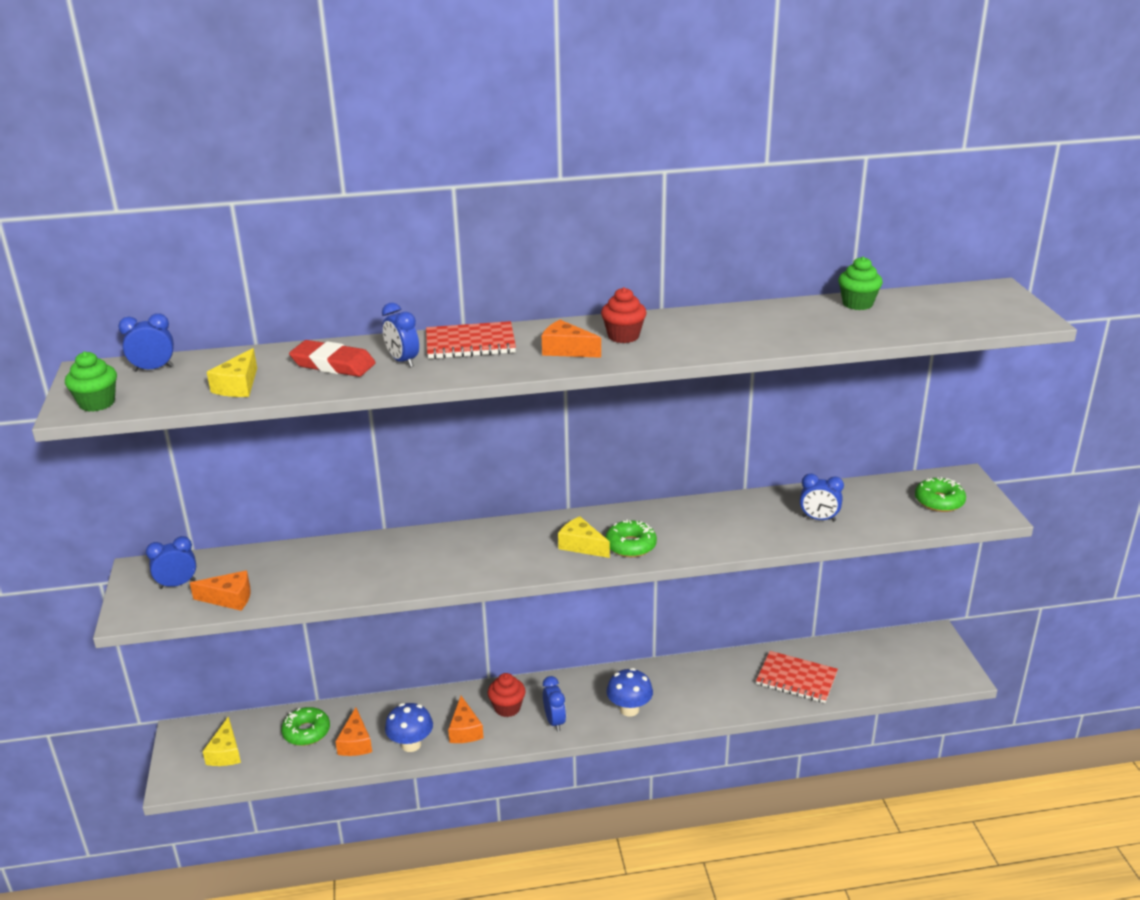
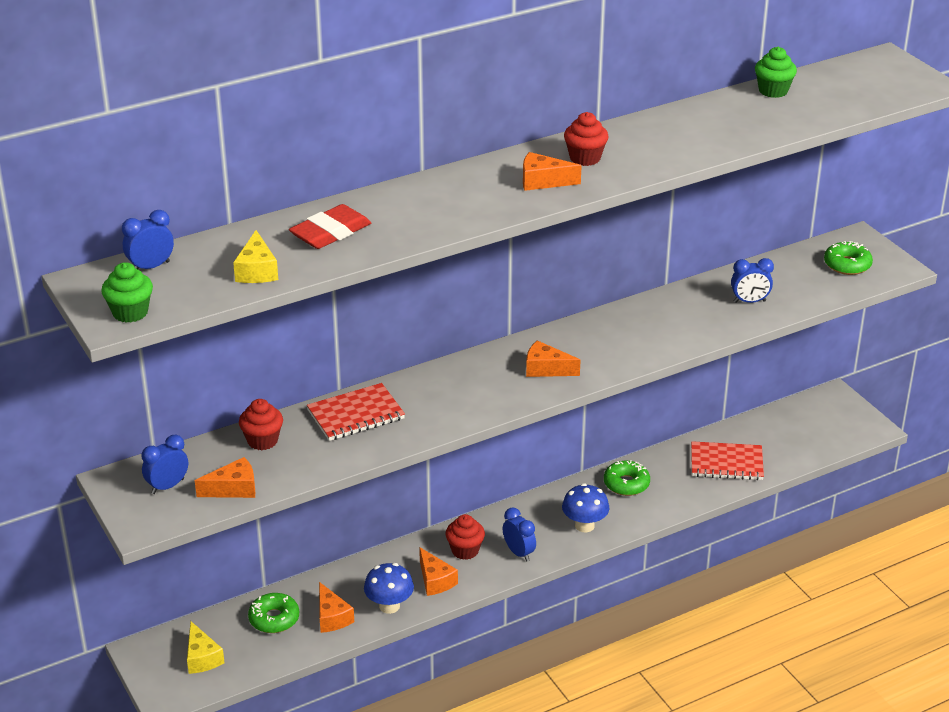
camera: 20 degrees left, 5 degrees up
(286, 560) = (262, 441): none -> red cupcake
(333, 364) = (330, 232): red eraser -> red eraser turned 45 degrees counterclockwise
(403, 361) = (396, 218): blue clock -> none
(470, 343) = (446, 188): red notebook -> red notebook (356, 414)
(581, 545) = (546, 369): yellow cheese -> orange cheese
(630, 545) = (592, 360): green donut -> green donut (626, 484)

